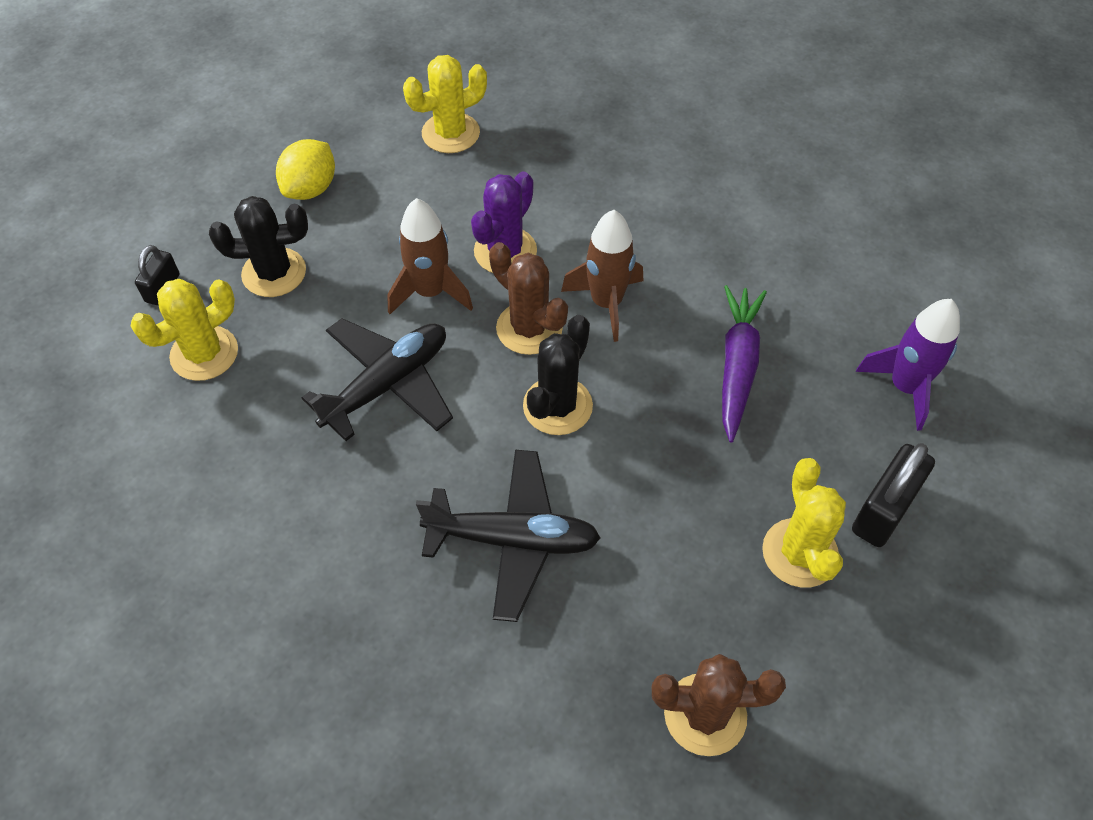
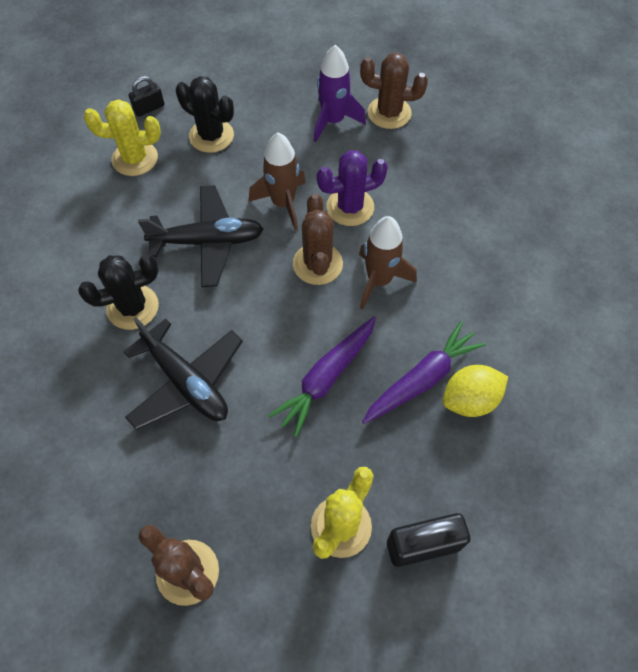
camera: 40 degrees right, 5 degrees up
(311, 189) = (277, 98): yellow lemon -> yellow lemon (470, 400)
(450, 133) = (389, 113): yellow cactus -> brown cactus
(557, 406) = (287, 323): black cactus -> black cactus (132, 307)
(649, 429) = (327, 377): none -> purple carrot
(905, 387) = (523, 478): purple rocket -> purple rocket (333, 121)

